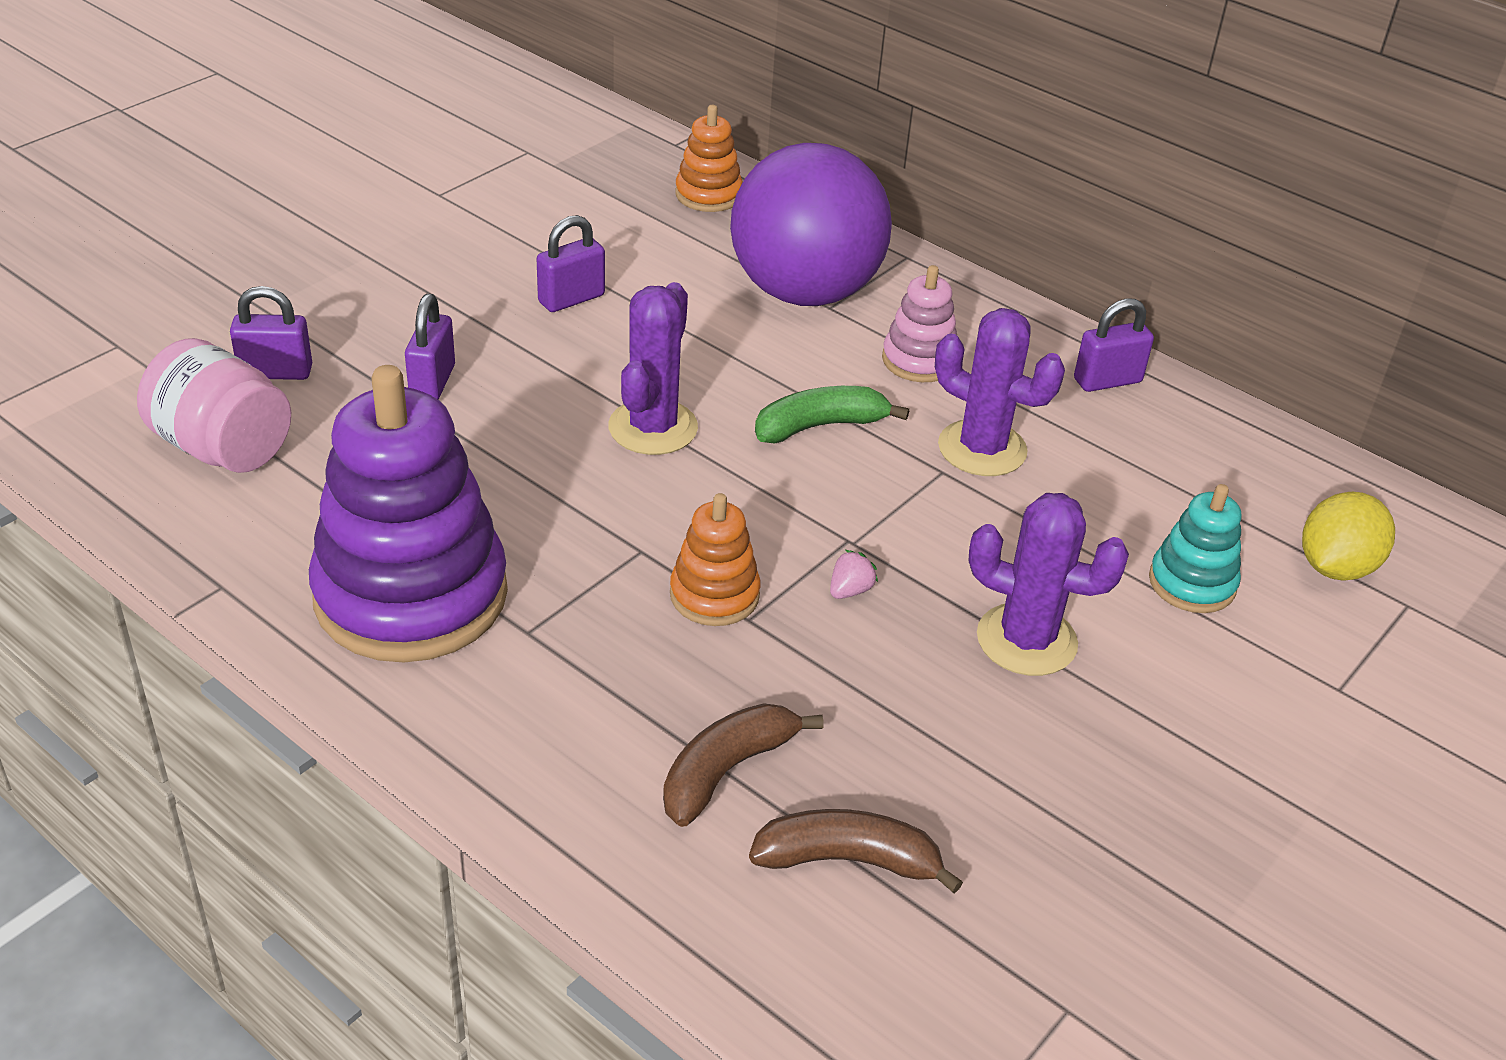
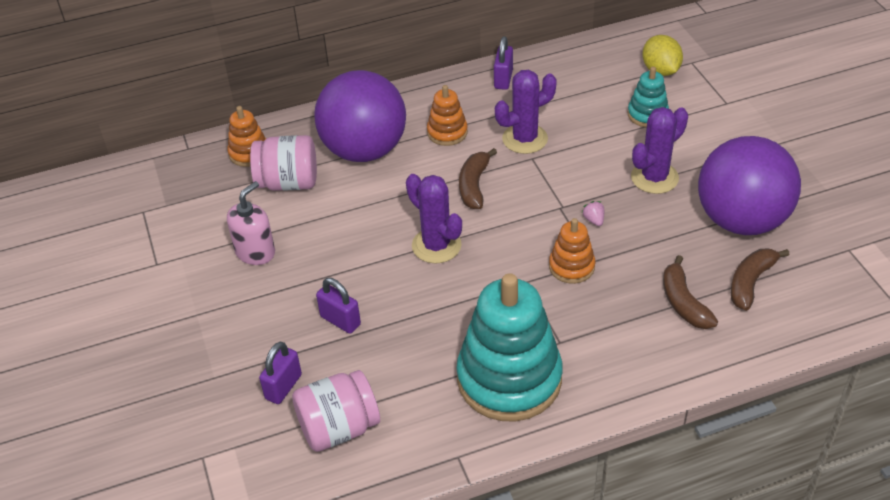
camera: 55 degrees left, 5 degrees up
(411, 595) = (509, 379): purple stacking toy -> turquoise stacking toy
(517, 264) = (255, 252): none -> pink soap dispenser
(571, 299) = (305, 240): purple padlock -> none
(677, 247) = (288, 182): none -> pink jar
(820, 426) = (474, 185): green banana -> brown banana
(919, 360) = (447, 132): pink stacking toy -> orange stacking toy
(1013, 800) = (741, 220): none -> purple ball

